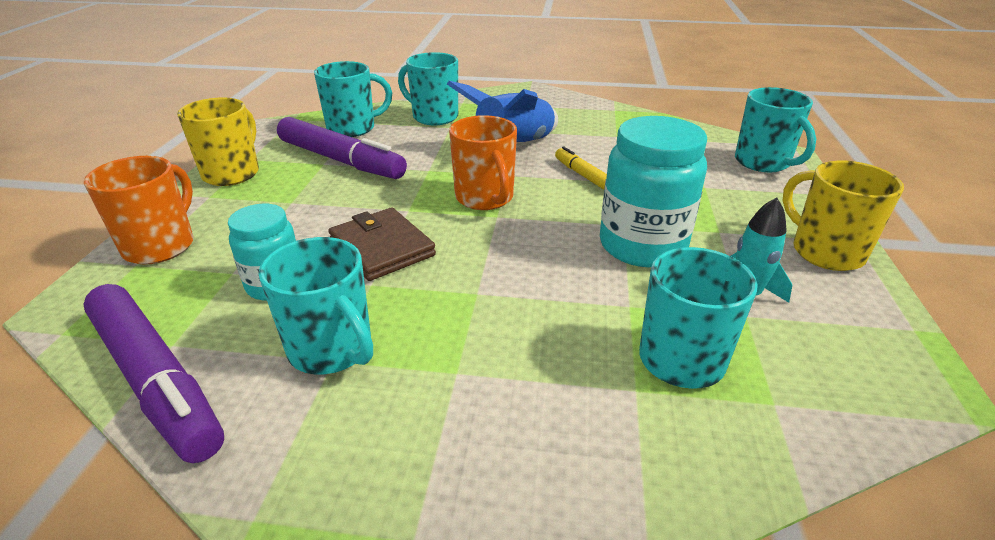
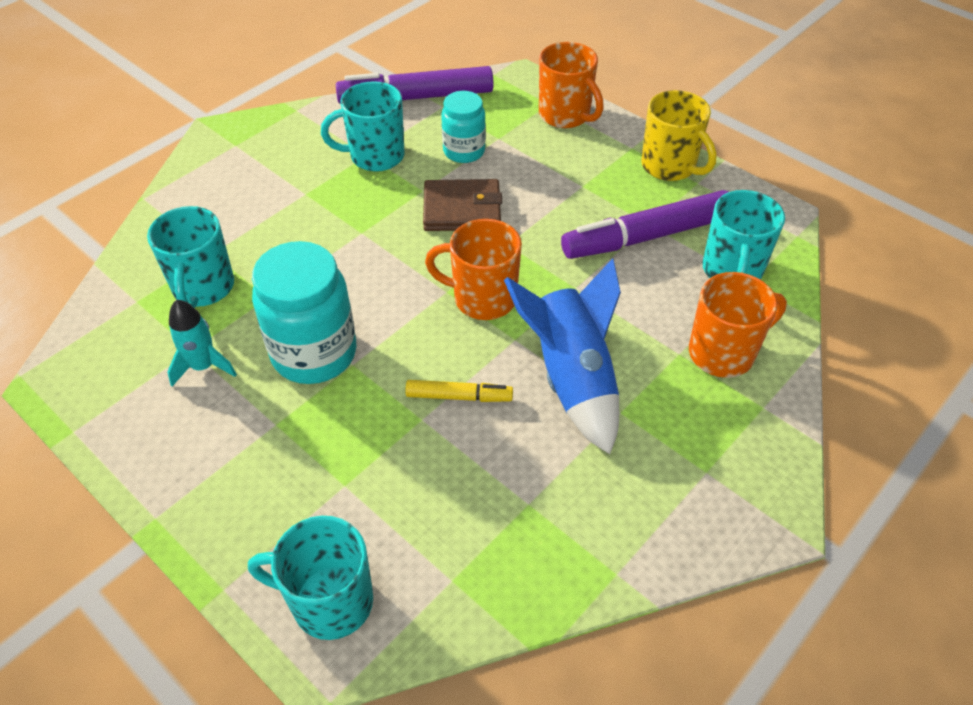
camera: 125 degrees right, 15 degrees up
(434, 117) = (723, 353): turquoise mug -> orange mug
(825, 252) = (173, 473): yellow mug -> none

